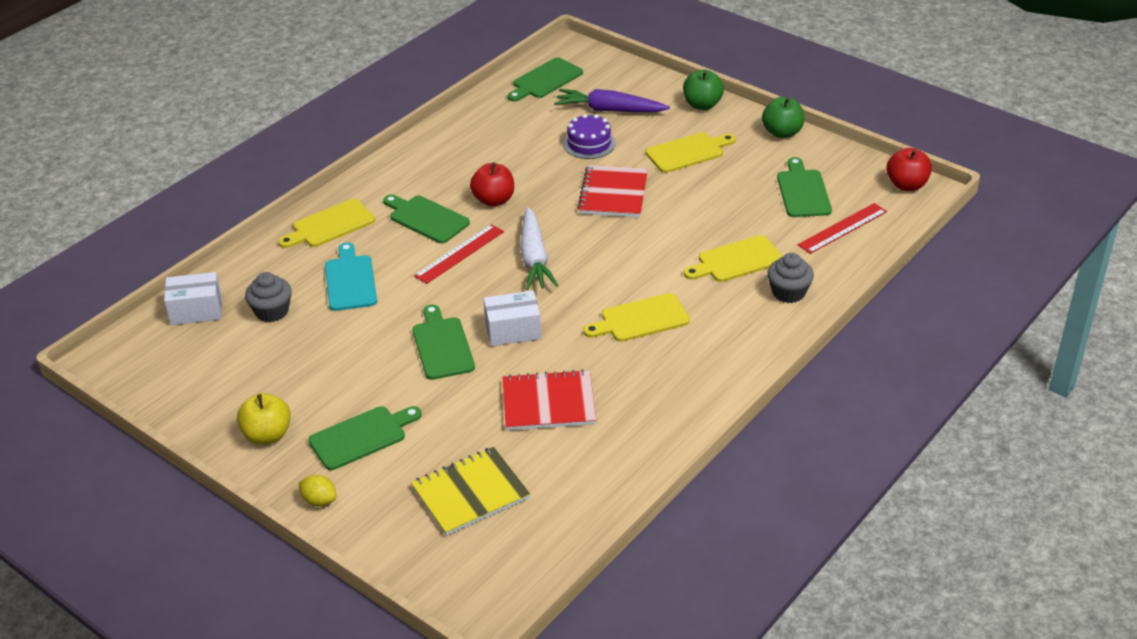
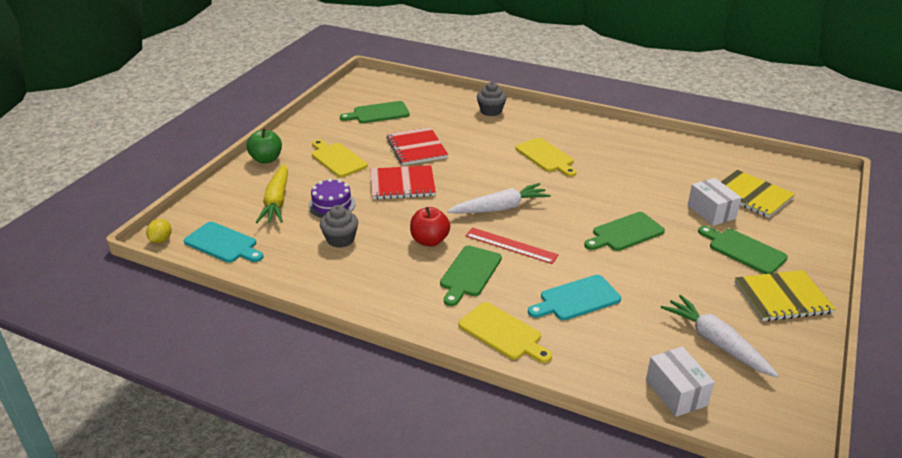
camera: 105 degrees left, 5 degrees down
(236, 358) = (716, 342): none -> white carrot
(267, 435) = (782, 298): yellow apple -> yellow notebook
(272, 311) = (645, 337): grey cupcake -> grey cupcake (340, 239)
(319, 501) = (816, 255): yellow lemon -> yellow lemon (161, 240)
(513, 330) = (588, 204): white box -> white box (711, 212)
(545, 80) = (223, 244): green cutting board -> turquoise cutting board
(548, 403) = (650, 179): red notebook -> red notebook (416, 148)
(609, 110) = (277, 201): purple carrot -> yellow carrot
(736, 260) = (466, 129): yellow cutting board -> none
(782, 133) = (304, 125): green apple -> none
(842, 228) = (416, 99): red ruler -> none
(906, 185) = (362, 82): red apple -> none

